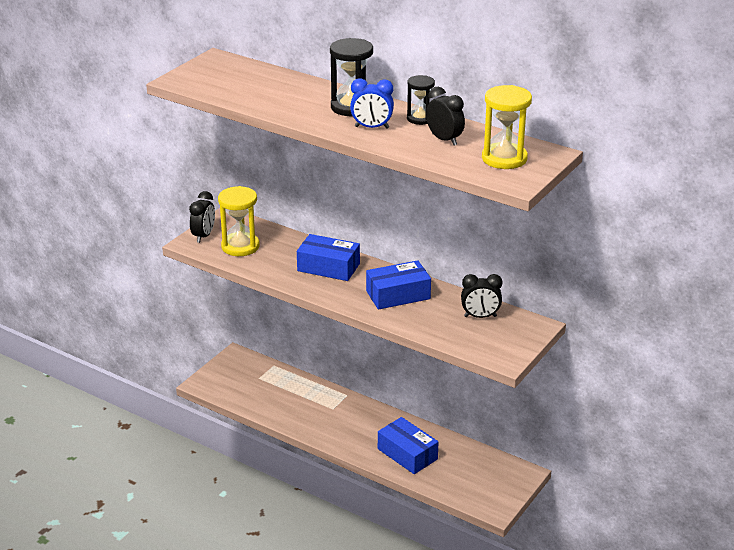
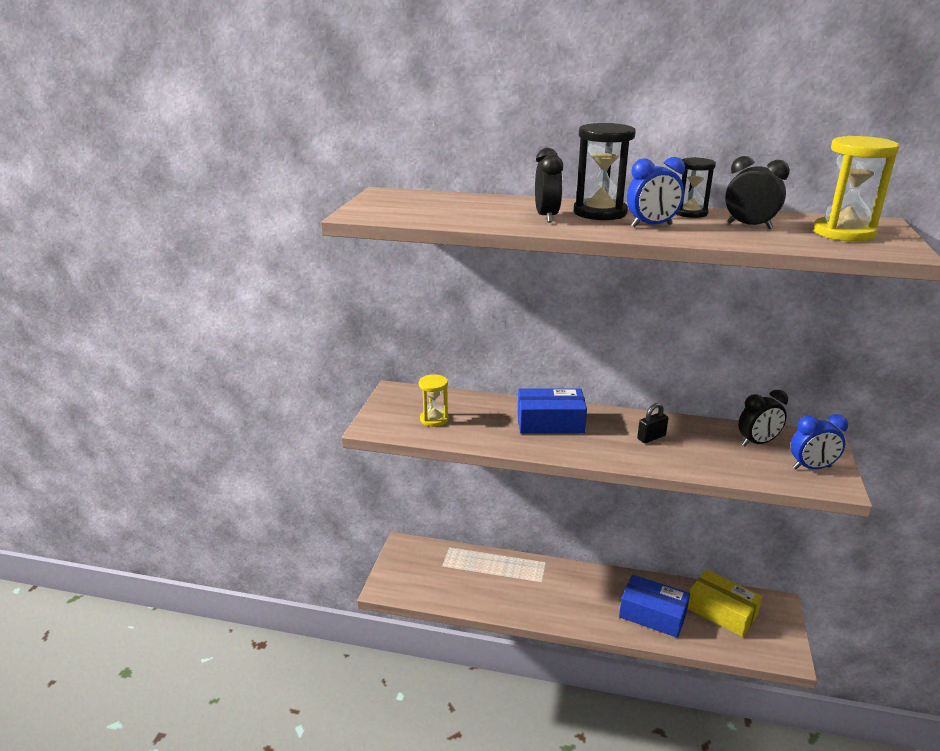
camera: 20 degrees left, 5 degrees down
(203, 236) = (383, 416): black clock -> black clock (546, 217)
(240, 246) = (434, 419): yellow hourglass -> yellow hourglass, size x0.62
(398, 295) = (651, 437): blue box -> black padlock
(468, 466) = (721, 612): none -> yellow box
(501, 343) = (811, 468): none -> blue clock

